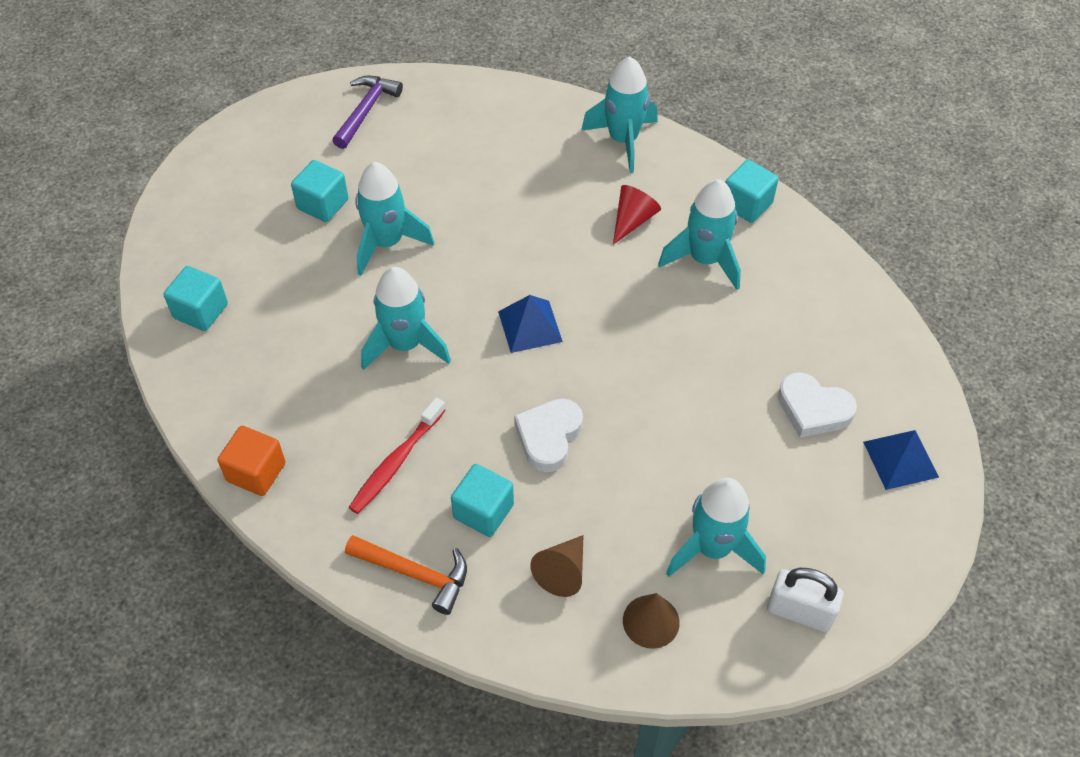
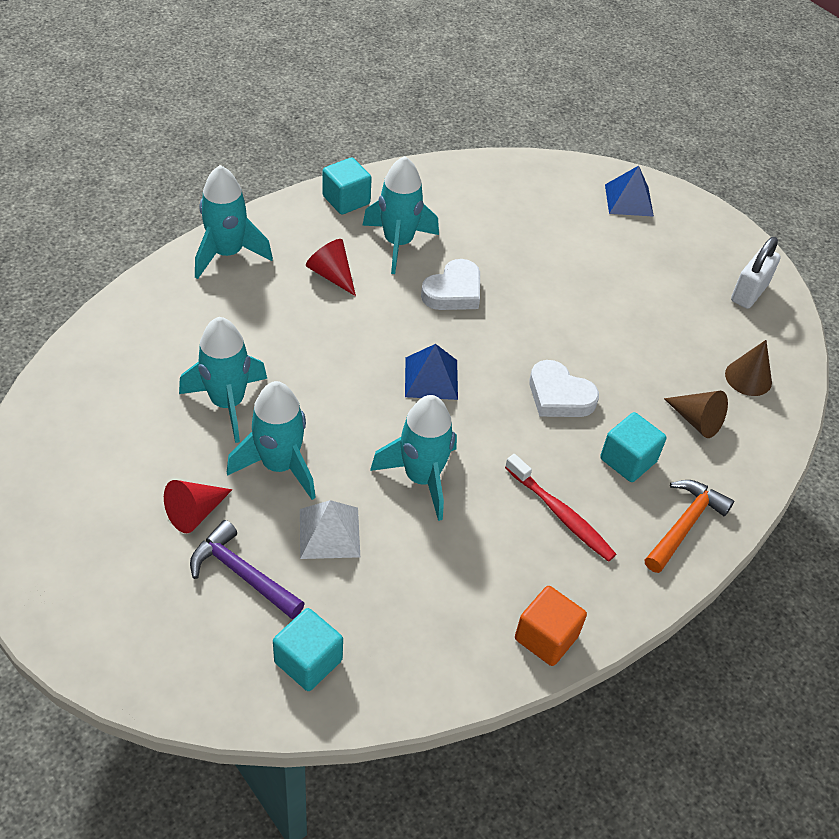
camera: 80 degrees left, 5 degrees down
(323, 204) = (195, 512): turquoise cube -> red cone
(327, 294) = (329, 532): none -> white pyramid
(366, 111) = (67, 444): purple hammer -> purple hammer (242, 574)
(712, 548) = (688, 323): turquoise rocket -> turquoise rocket (227, 403)
(813, 409) = (572, 229): white heart -> white heart (453, 291)

